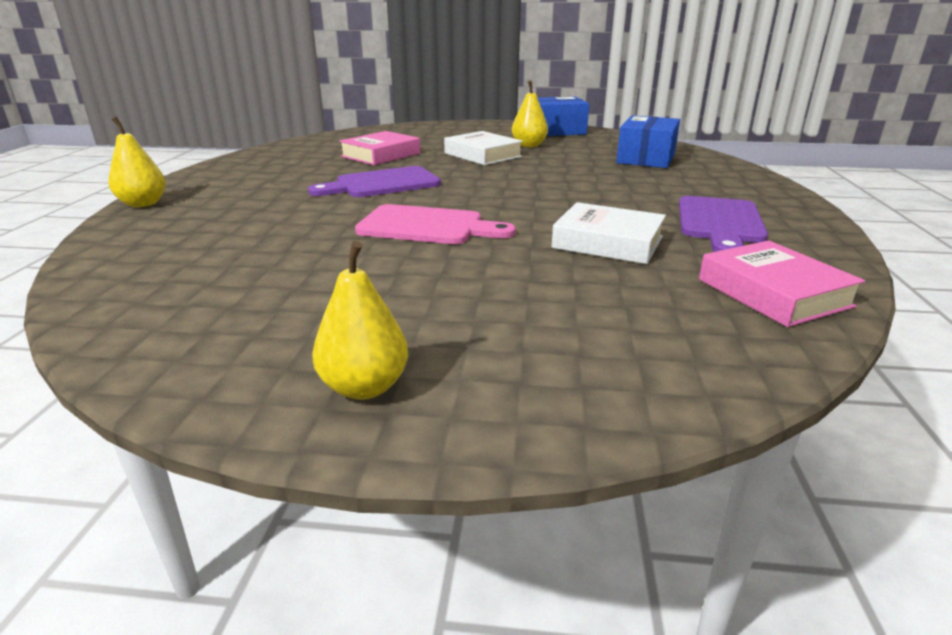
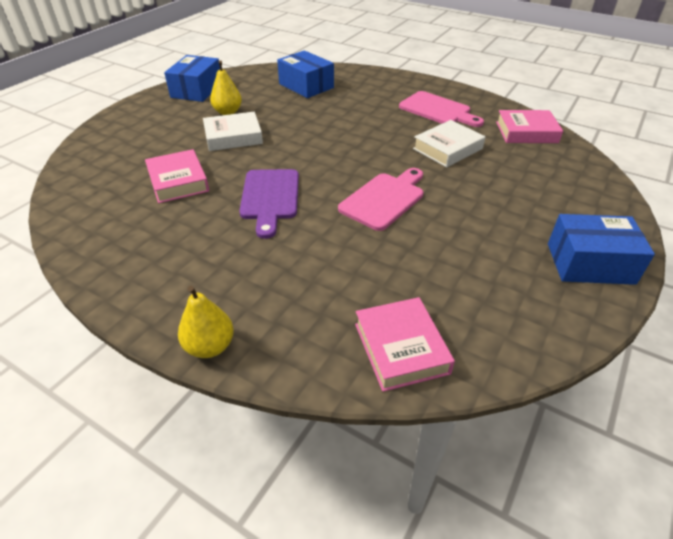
camera: 65 degrees left, 15 degrees up
(136, 272) = (401, 348): none -> pink book
(364, 387) = (590, 263): yellow pear -> blue box
(720, 223) = (437, 110): purple cutting board -> pink cutting board

